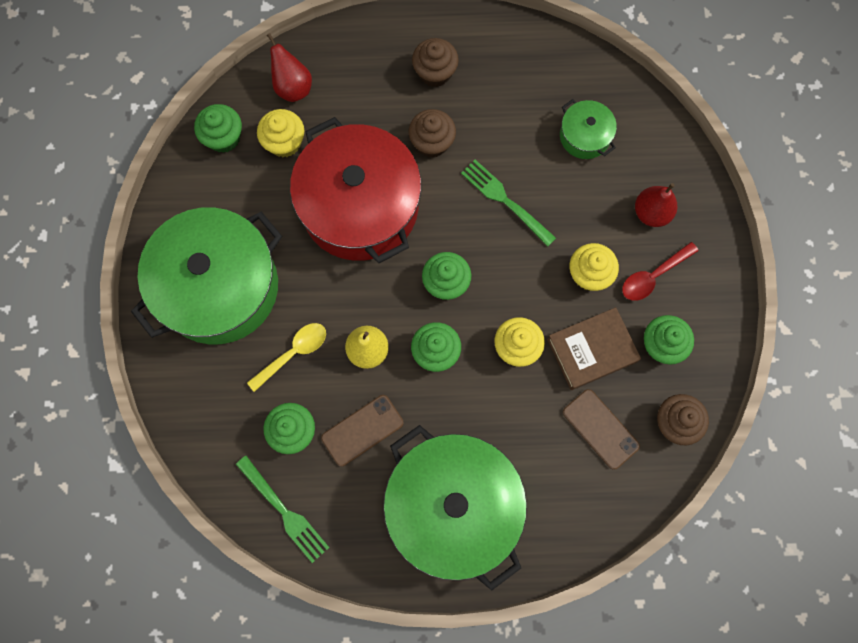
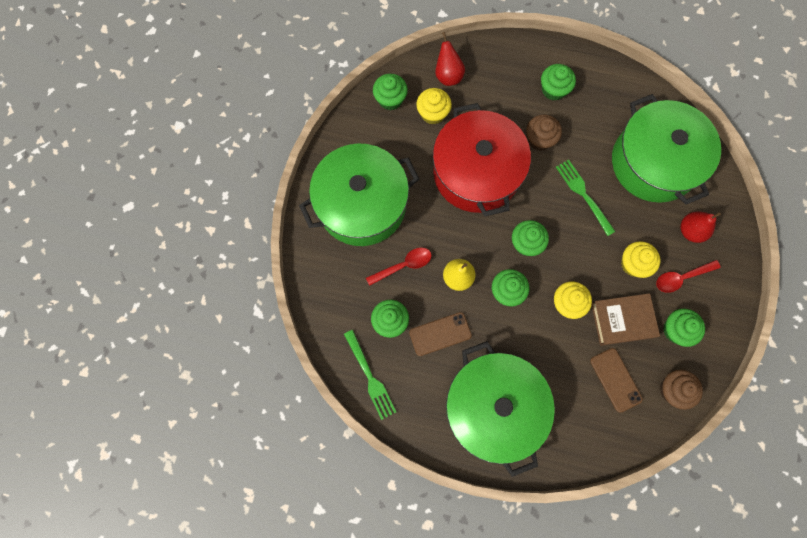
camera: 15 degrees right, 0 degrees up
(293, 353) = (403, 265): yellow spoon -> red spoon
(435, 72) = (553, 90): brown cupcake -> green cupcake
(584, 136) = (653, 162): green pot -> green pot, size x2.26

